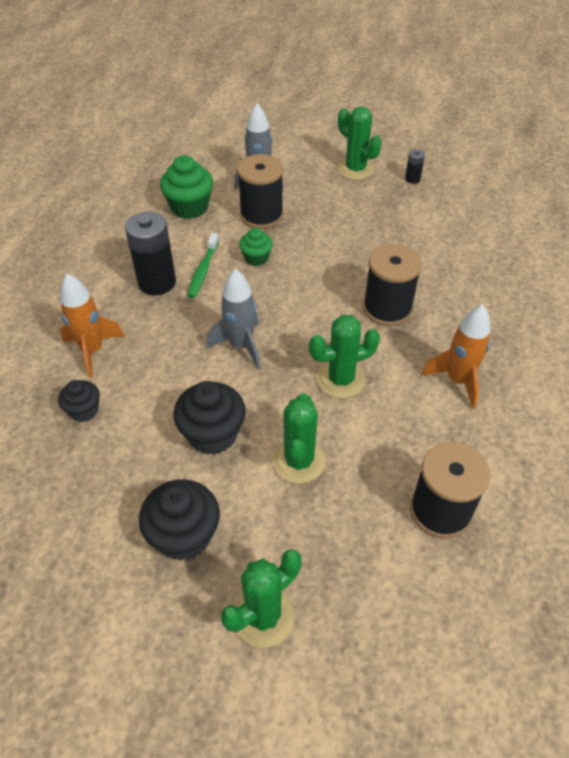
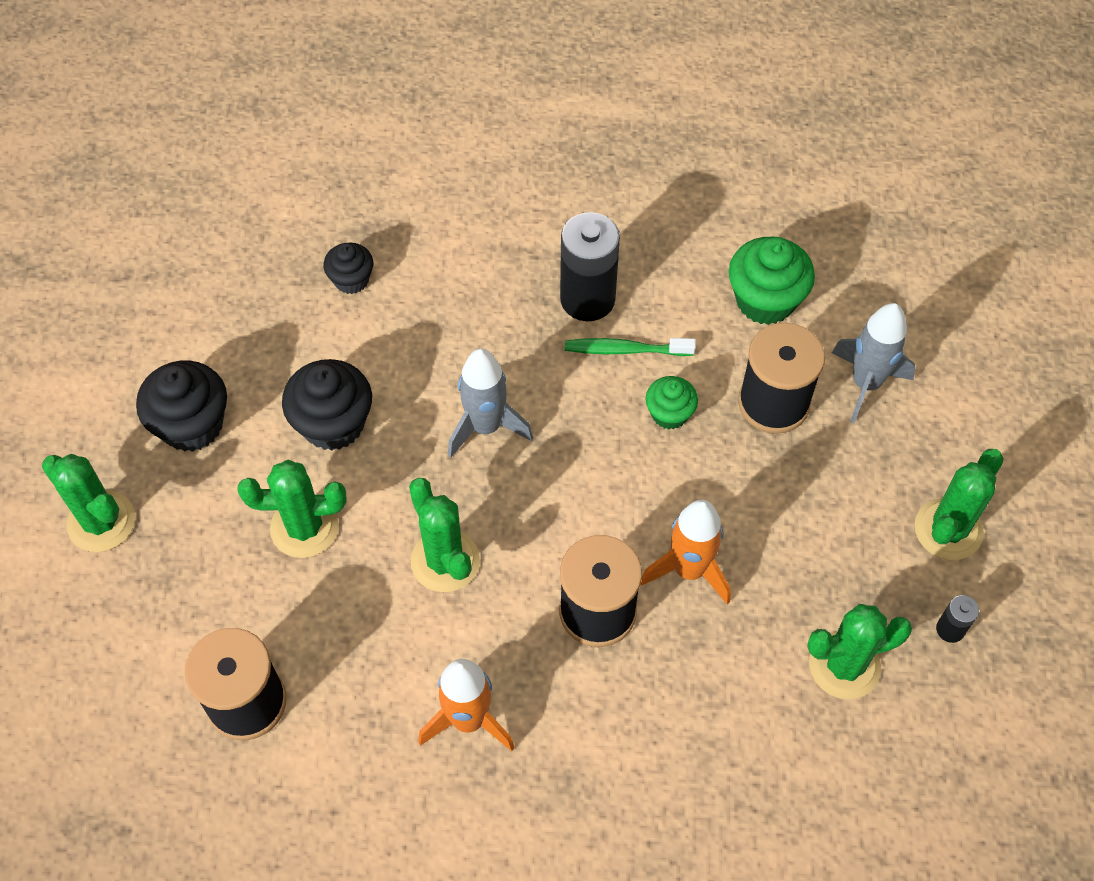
camera: 80 degrees right, 10 degrees up
(93, 350) = (447, 261): orange rocket -> orange rocket (689, 570)
(430, 217) = (844, 665): none -> green cactus

